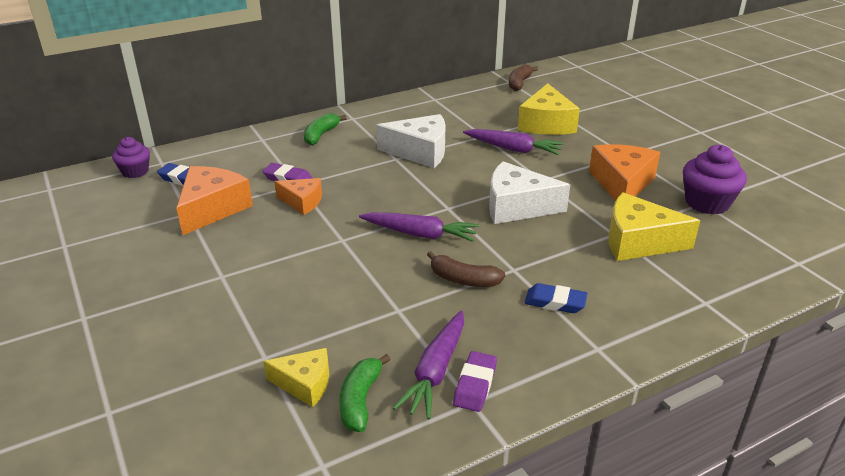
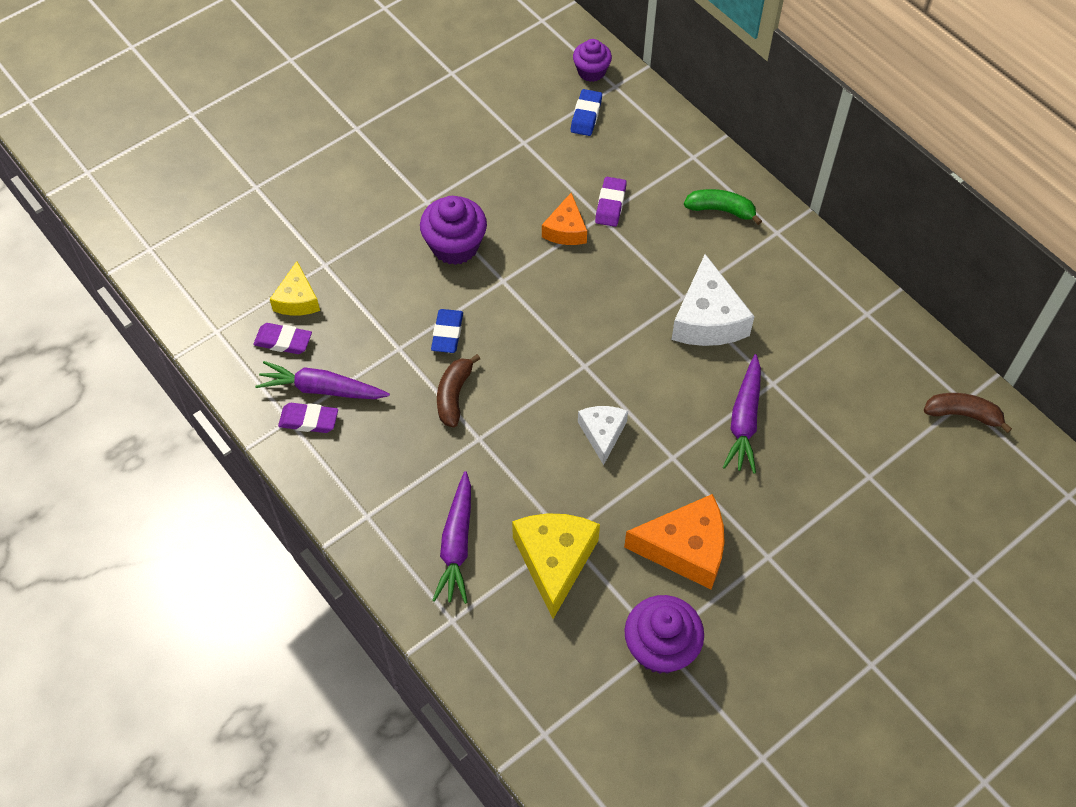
camera: 80 degrees right, 25 degrees up
(212, 209) = (535, 158): orange cheese -> none
(288, 263) = (455, 246): none -> purple cupcake
(360, 400) = (283, 341): green banana -> purple eraser
(420, 234) = (526, 346): purple carrot -> purple carrot (457, 544)
(517, 207) = (602, 434): white cheese -> white cheese, size x0.60
(546, 124) = (832, 456): yellow cheese -> none
(555, 302) = (430, 478): blue eraser -> blue eraser (447, 333)

